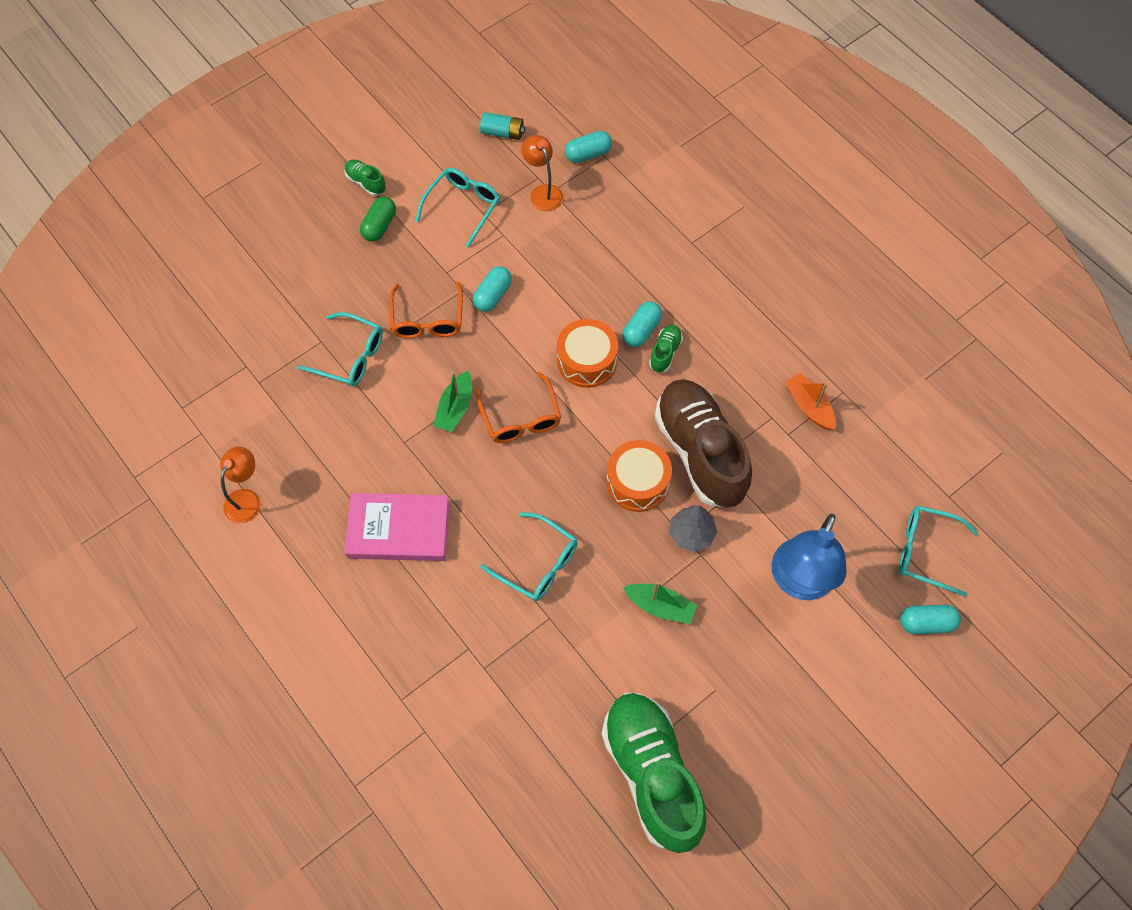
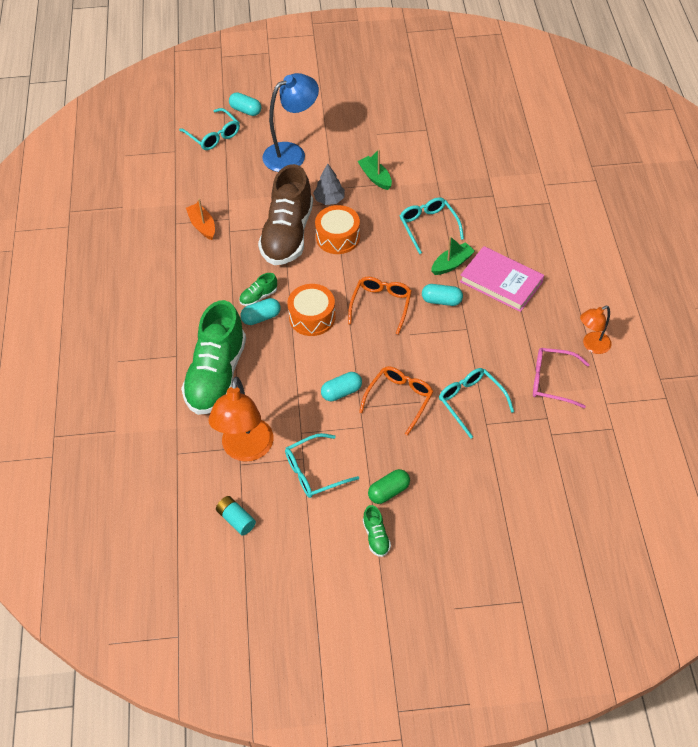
camera: 145 degrees left, 10 degrees down
(272, 428) = (552, 381): none -> pink glasses
(455, 408) = (419, 332): green boat -> green boat (452, 264)
(543, 192) = (246, 450): orange lamp -> orange lamp, size x1.75
(588, 154) = (187, 462): turquoise capsule -> turquoise capsule (441, 300)
(652, 774) = (436, 119): green shoe -> green shoe (217, 375)
(809, 406) = (202, 226): orange boat -> orange boat turned 150 degrees clockwise

